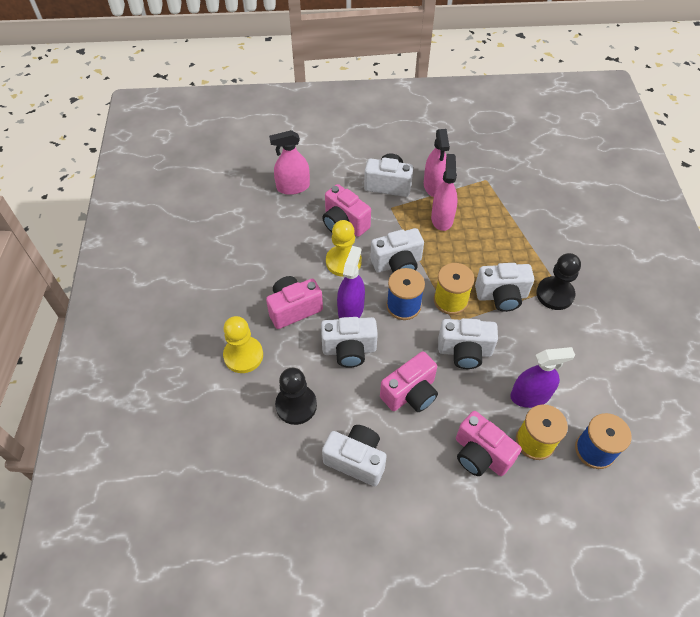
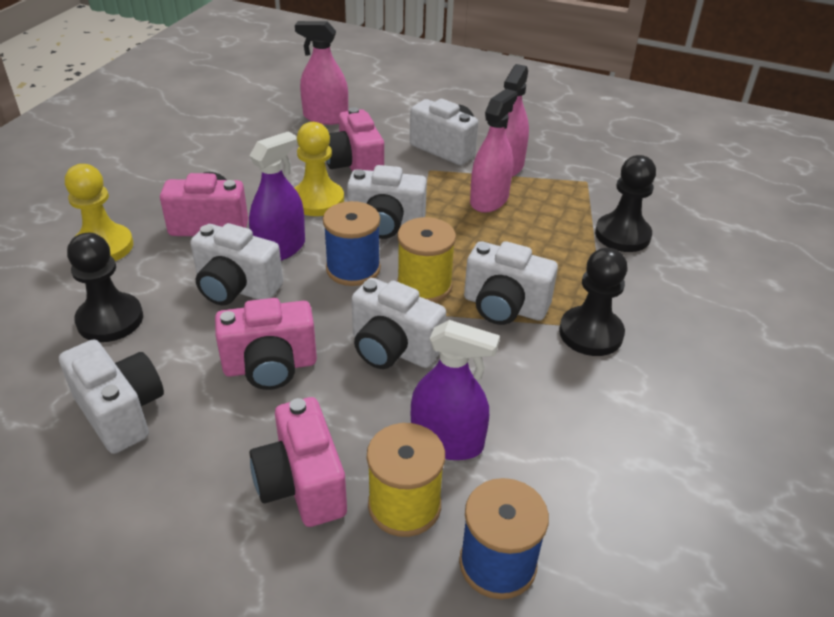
camera: 25 degrees right, 15 degrees down
(530, 215) = (622, 235): none -> black pawn

